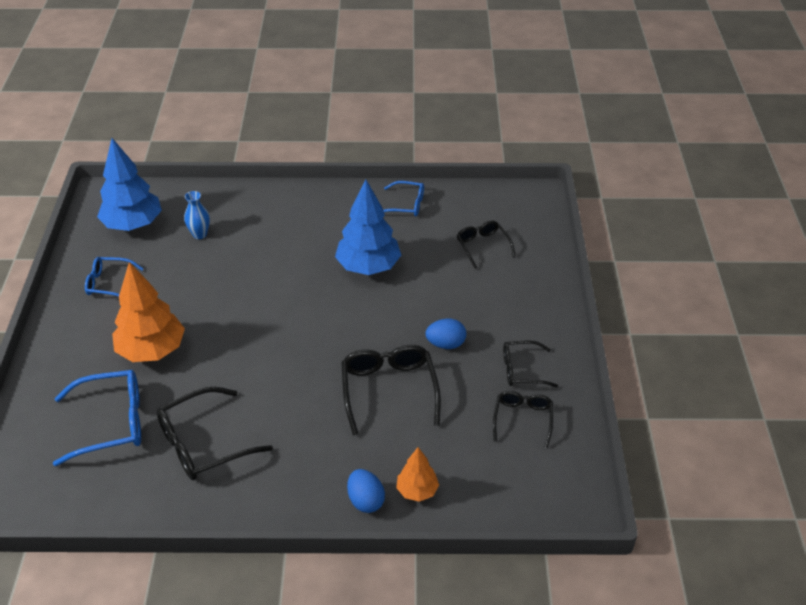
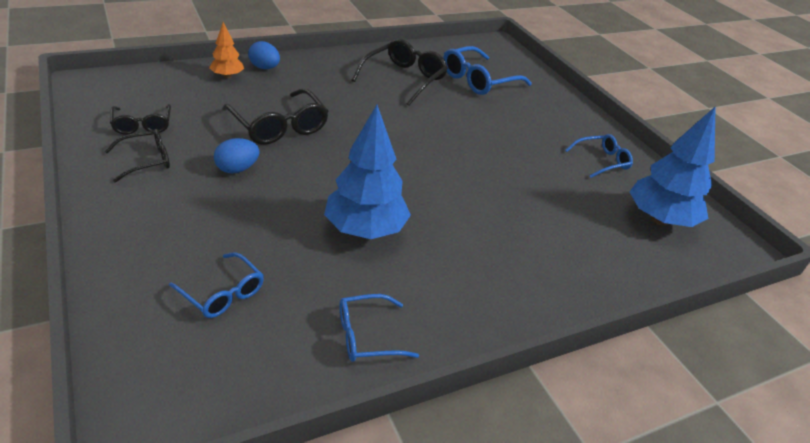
camera: 150 degrees right, 5 degrees down
(152, 351) = (502, 121): orange tree -> none
(200, 234) = (583, 225): blue vase -> none
(483, 246) = (223, 293): black glasses -> blue glasses

